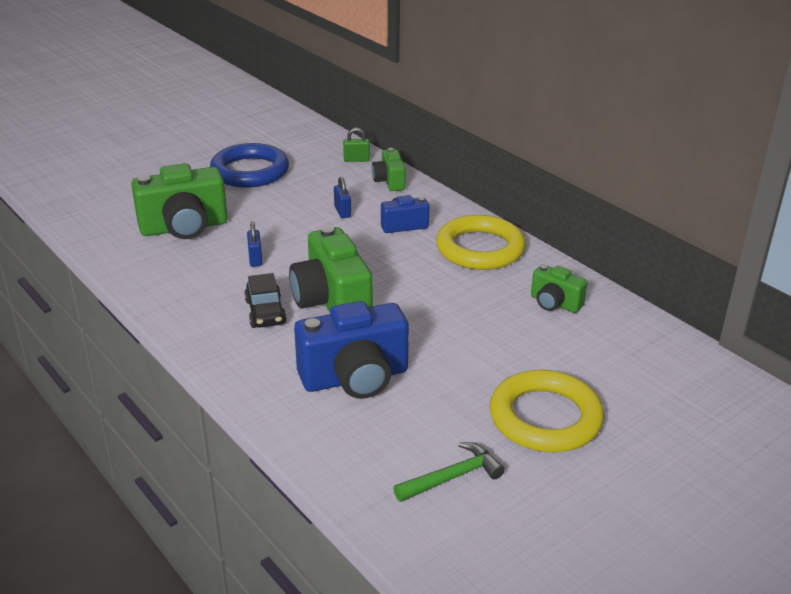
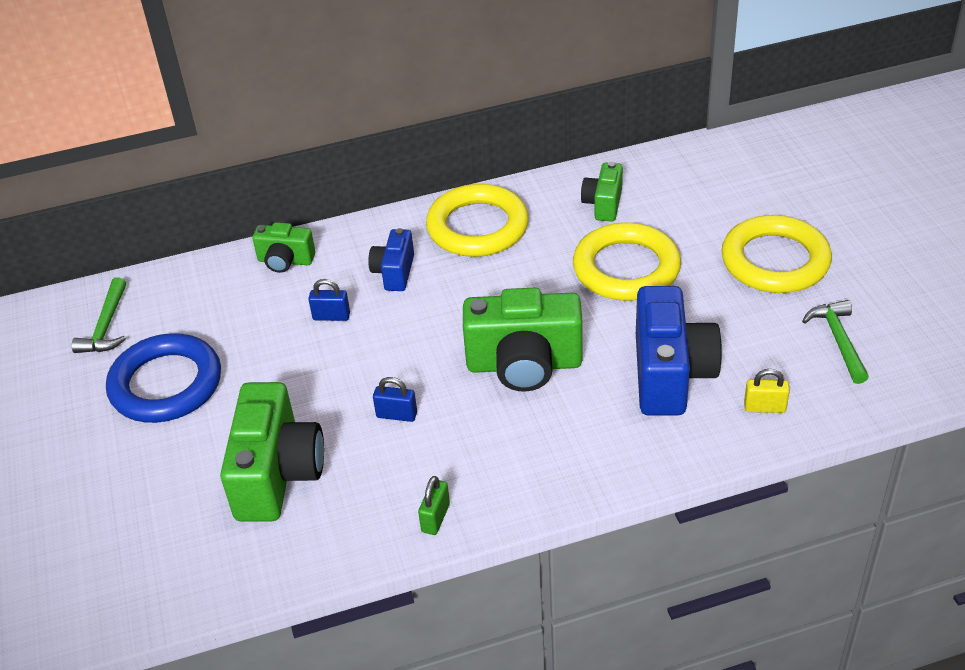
camera: 65 degrees left, 10 degrees up
(265, 312) = (518, 424): black car -> none
(292, 140) = (106, 326): none -> green hammer
(337, 440) = (764, 407): none -> yellow padlock
(356, 160) = (209, 277): green padlock -> green padlock (435, 518)
(477, 331) = (626, 268): none -> yellow ring
(554, 303) = (603, 204): green camera -> green camera turned 135 degrees clockwise

